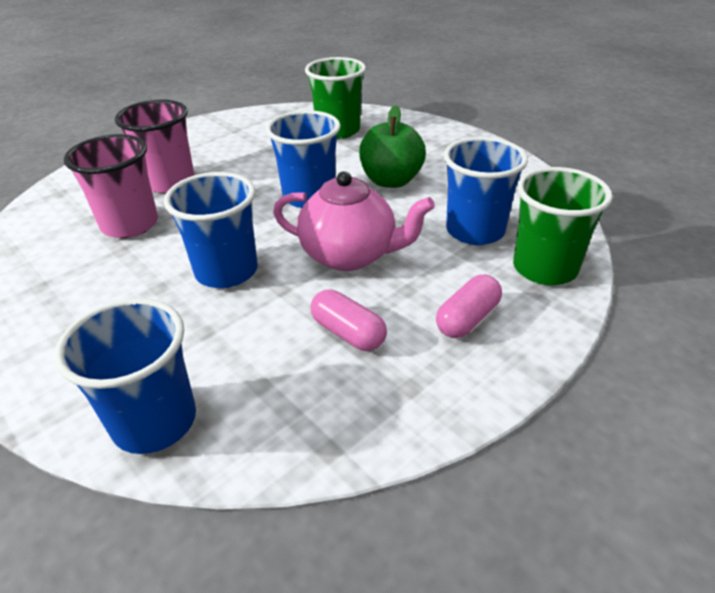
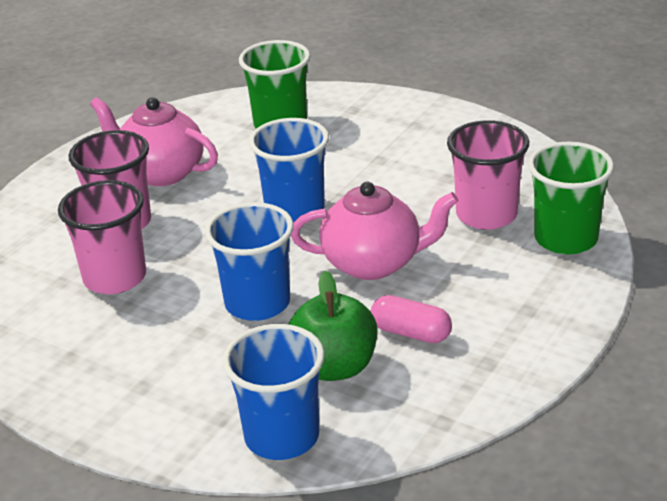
camera: 15 degrees left, 5 degrees down
(226, 150) = (161, 172): none -> pink teapot
(391, 181) = (374, 176): green apple -> green apple (334, 367)
(467, 319) = (513, 298): pink capsule -> none
(475, 231) = (486, 215): blue cup -> pink cup

